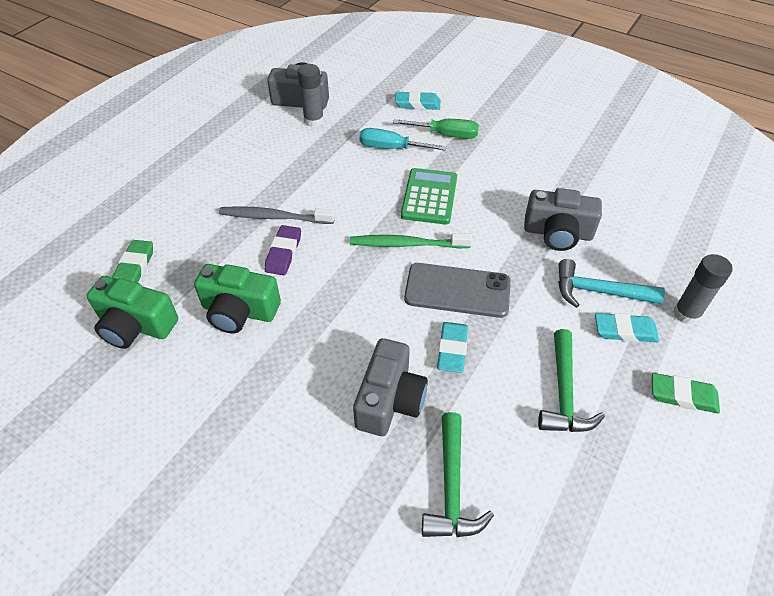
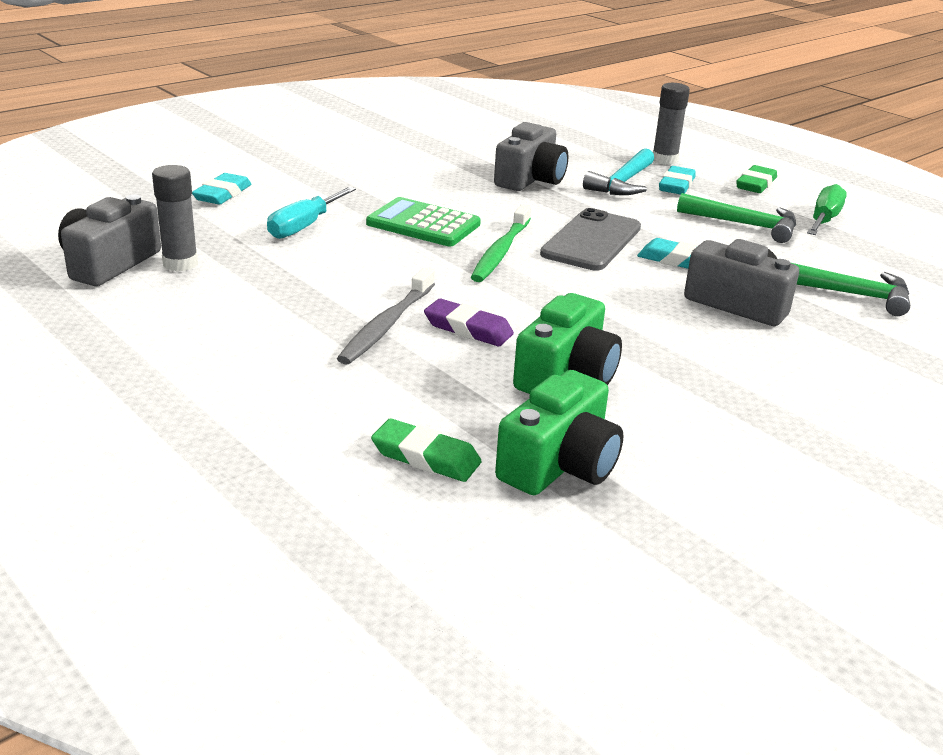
camera: 75 degrees left, 20 degrees down
(446, 135) = (309, 192): green screwdriver -> green screwdriver (824, 220)

